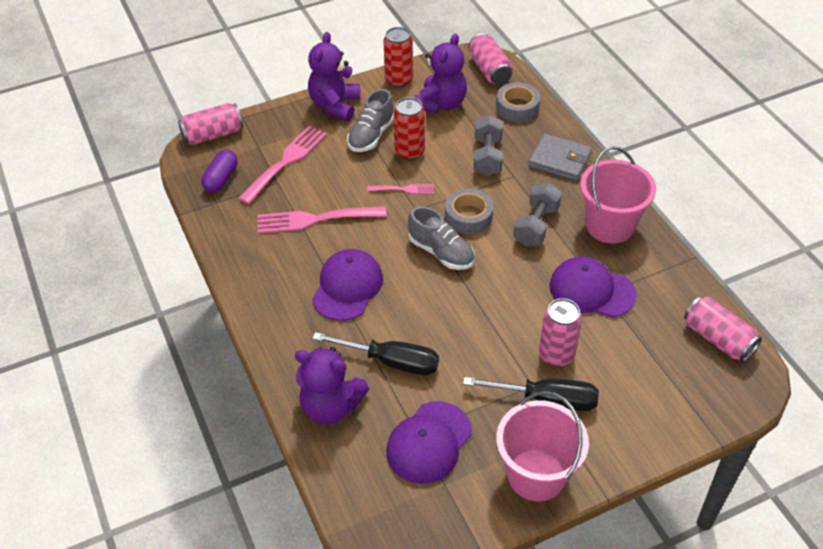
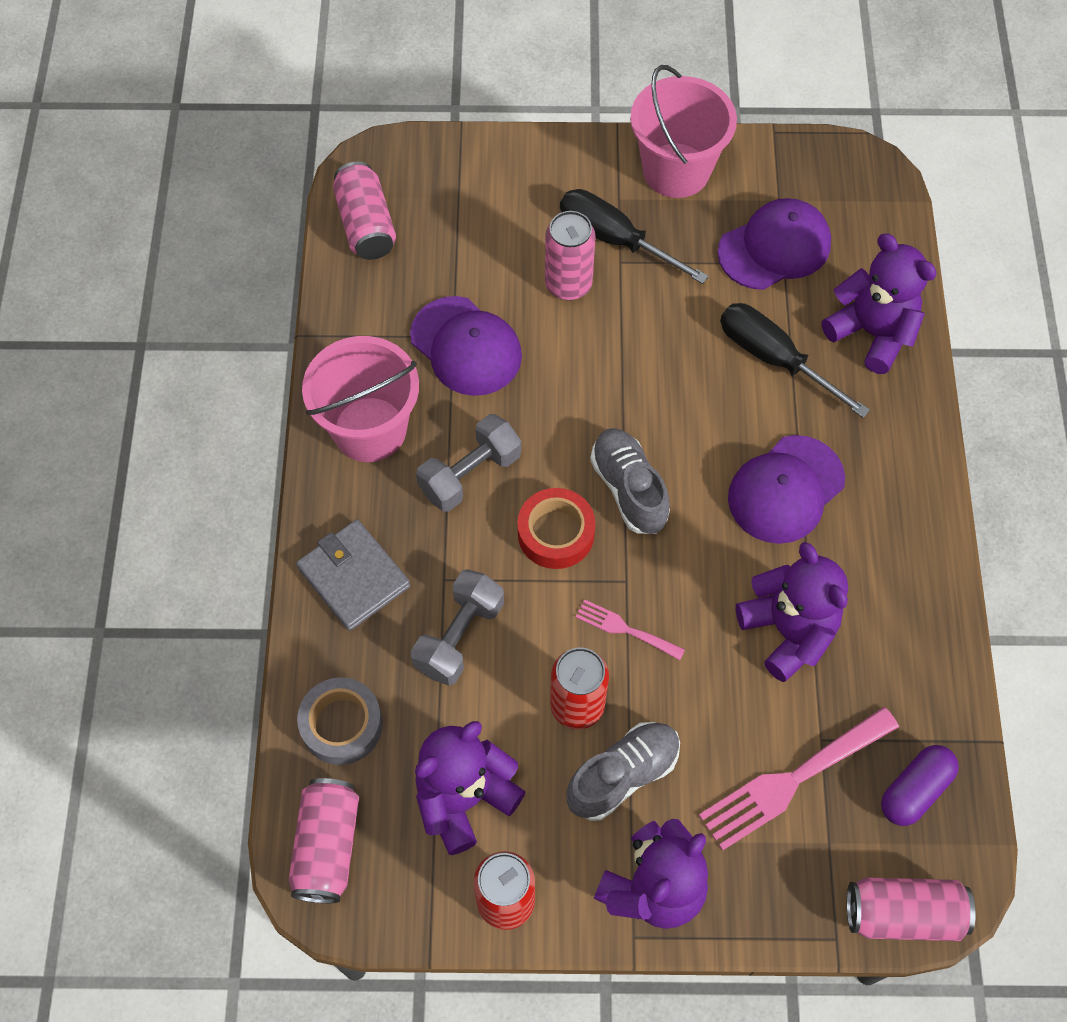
camera: 155 degrees left, 15 degrees up
(315, 219) = (788, 631): pink fork -> purple teddy bear
(468, 216) = (556, 533): grey tape -> red tape

